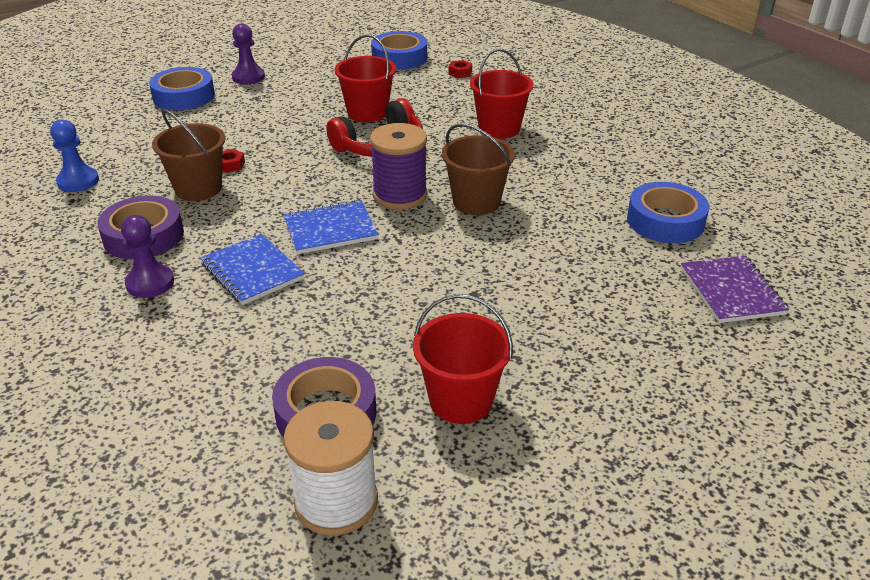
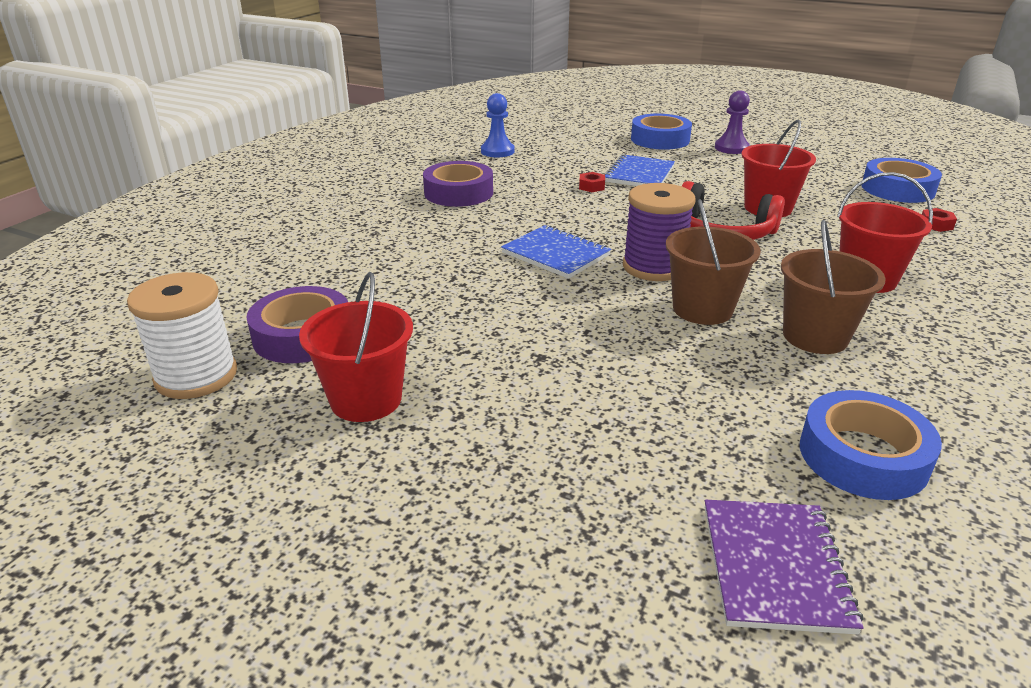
camera: 60 degrees right, 5 degrees down
(150, 283) = (405, 214): purple pawn -> none
(198, 188) = (543, 188): brown bucket -> brown bucket (815, 336)
(252, 271) = (459, 243): blue notebook -> blue notebook (639, 174)
(731, 291) = (774, 567): purple notebook -> purple notebook turned 45 degrees counterclockwise

